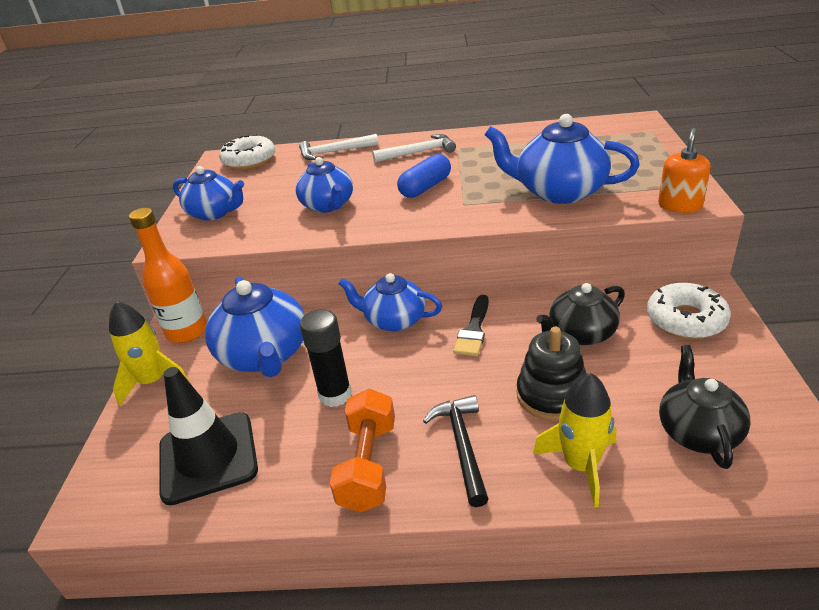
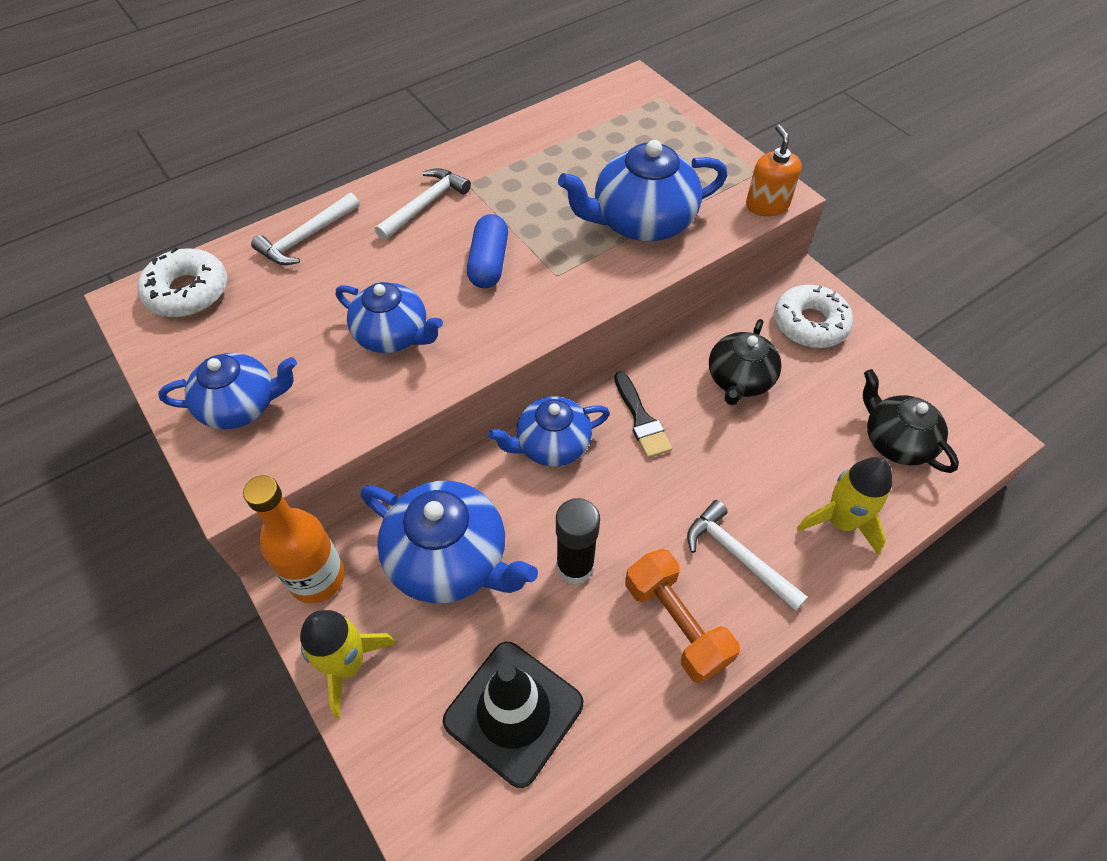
camera: 40 degrees left, 20 degrees up
(462, 445) = (737, 555): black hammer -> white hammer
(552, 395) = (767, 462): black stacking toy -> none

